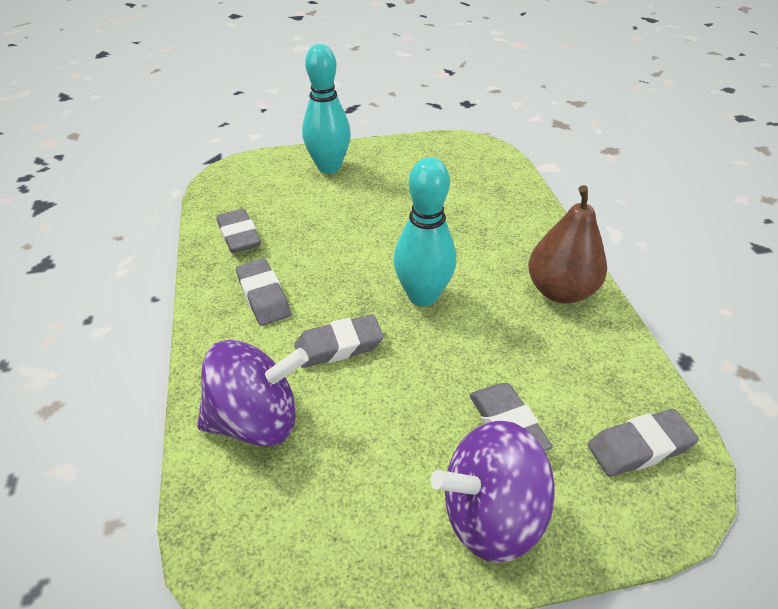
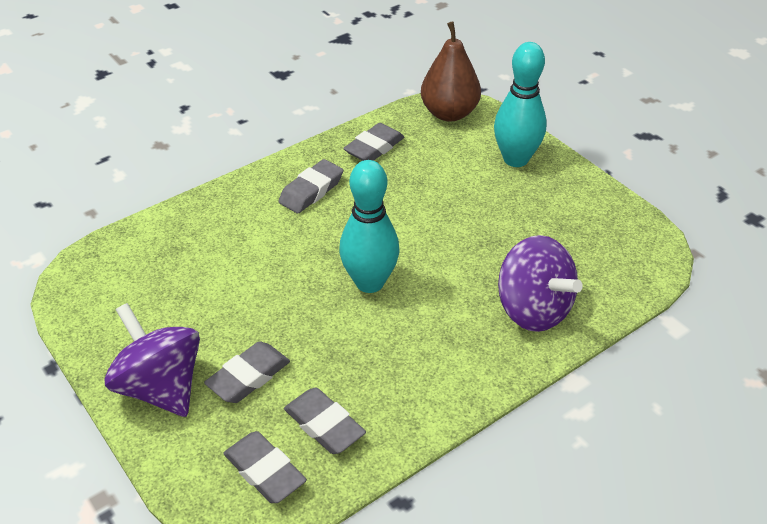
camera: 65 degrees right, 0 degrees up
(257, 420) = (189, 237): purple spinning top -> purple spinning top (533, 310)
(339, 346) = (281, 252): grey eraser -> grey eraser (324, 425)
(560, 291) = (439, 378): brown pear -> brown pear (449, 113)

